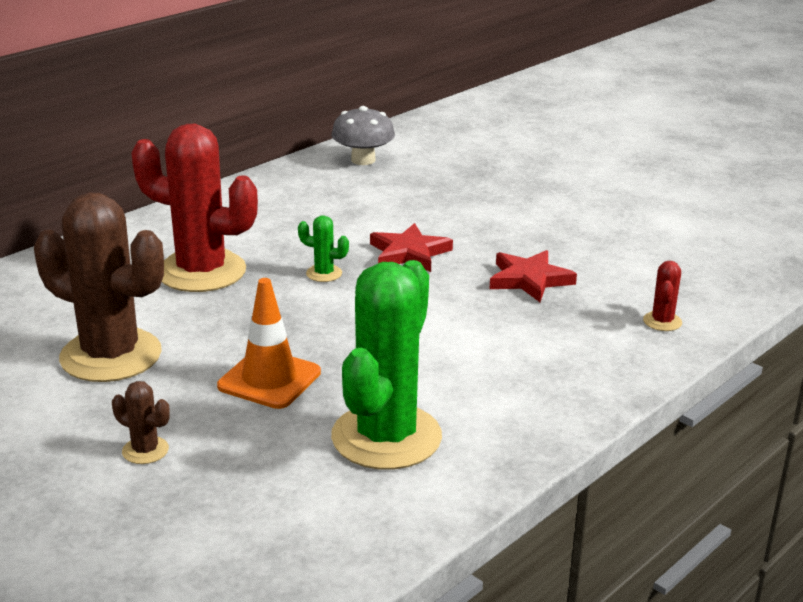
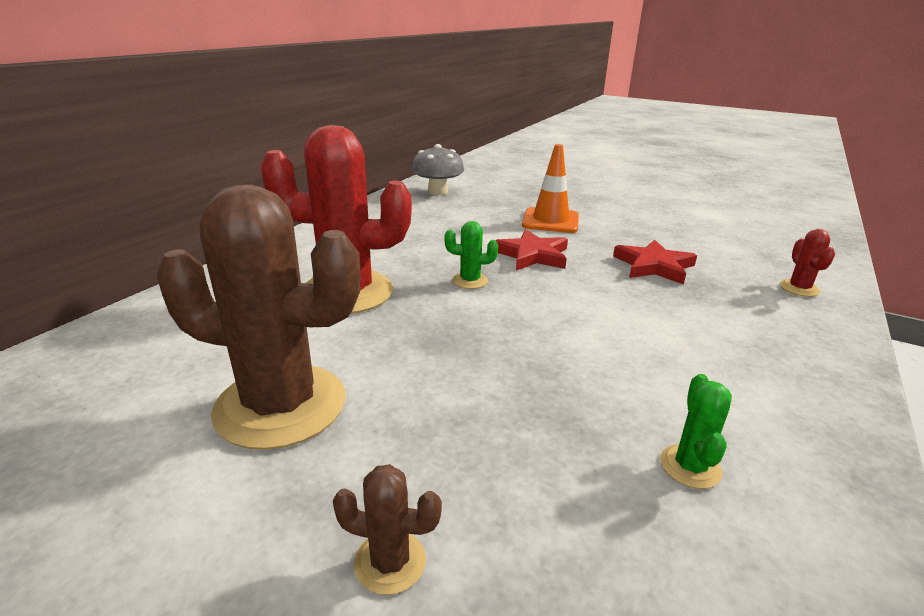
camera: 15 degrees left, 0 degrees up
(269, 379) = (493, 407): orange traffic cone -> orange traffic cone (550, 221)
(386, 437) = (690, 467): green cactus -> green cactus, size x0.41

